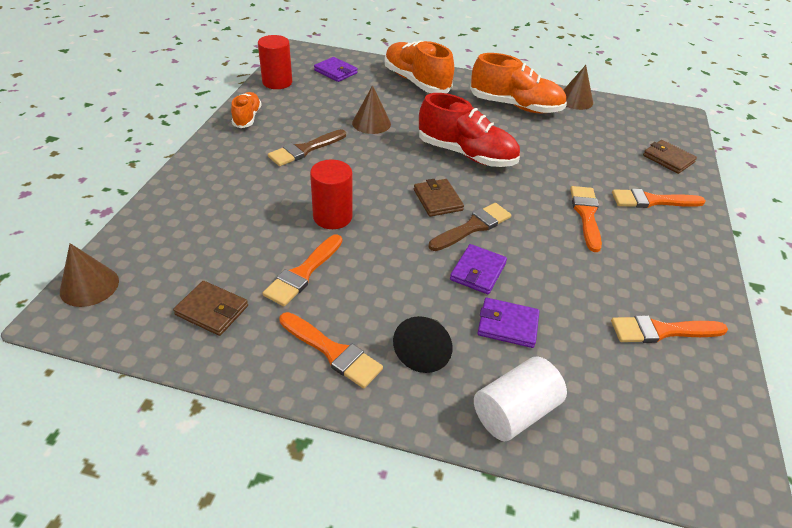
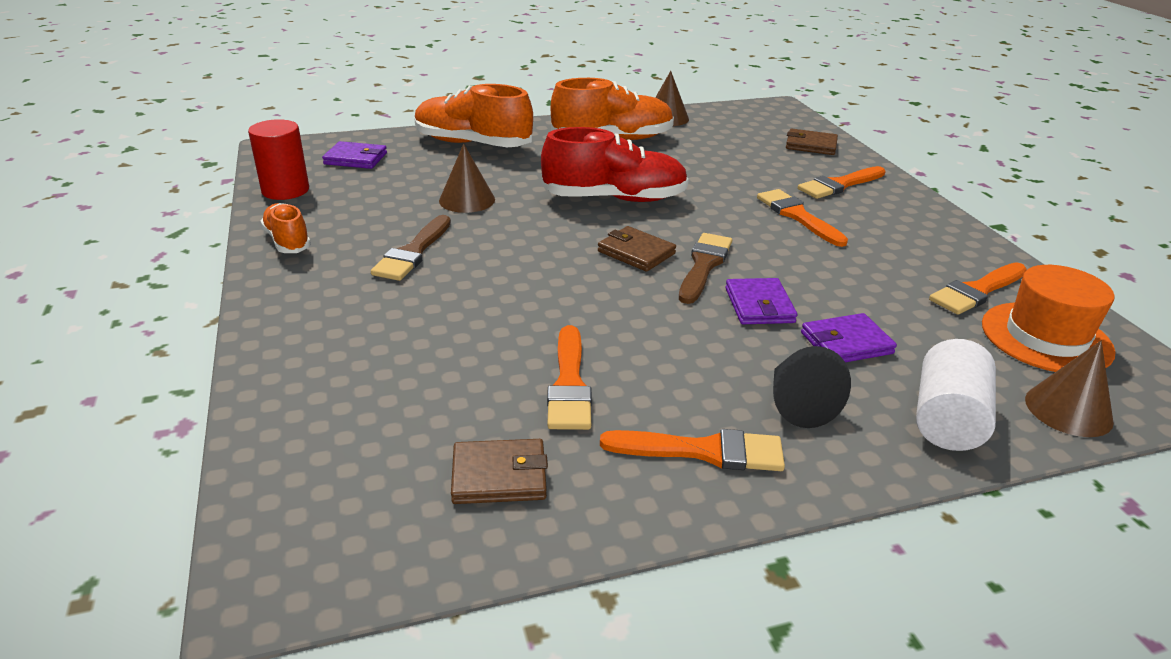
camera: 30 degrees left, 10 degrees down
(89, 286) = (273, 528): brown cone -> brown cone (1068, 410)
(332, 217) = (534, 311): red cylinder -> none
(673, 392) = (1046, 337): none -> orange hat

